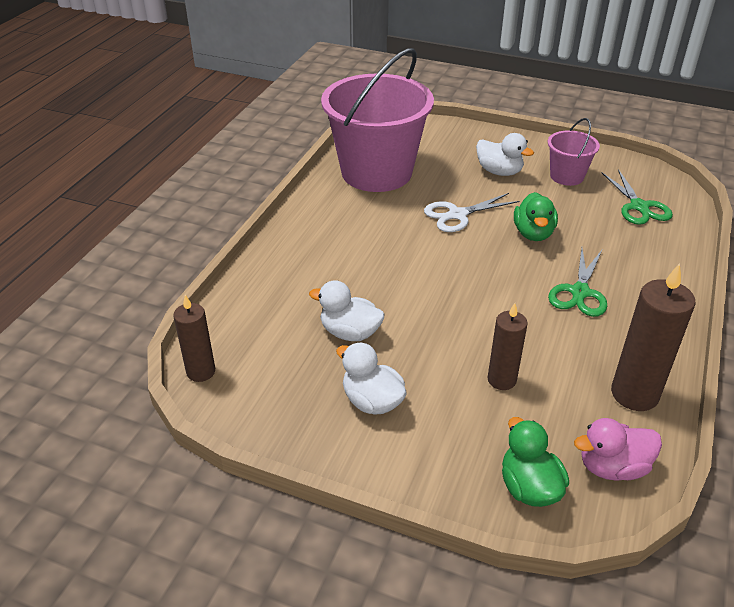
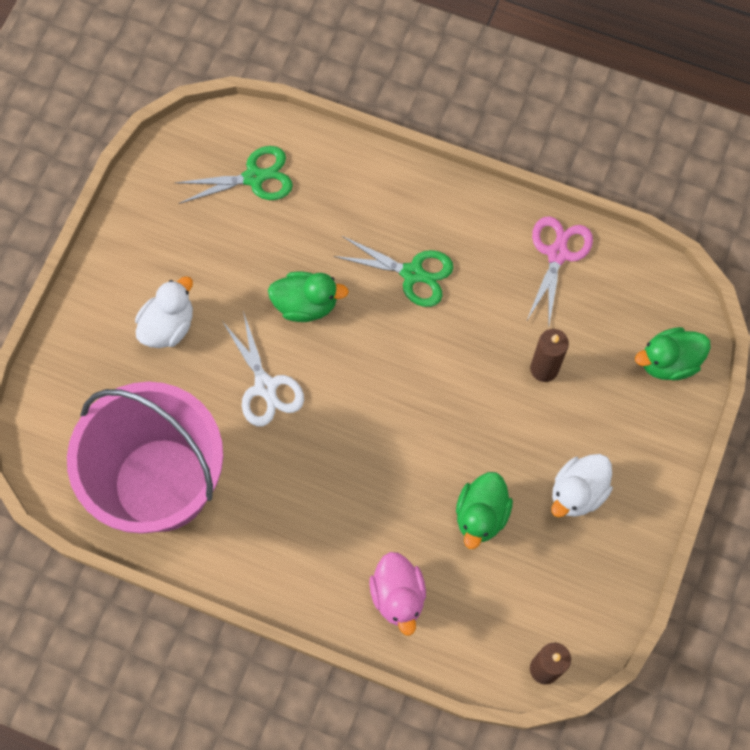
camera: 90 degrees left, 30 degrees up
(350, 332) = (481, 515): white duck -> green duck
(566, 176) = (183, 245): pink bucket -> none
(612, 467) = (643, 291): pink duck -> pink duck (398, 596)
(634, 394) = (557, 253): brown candle -> pink scissors

